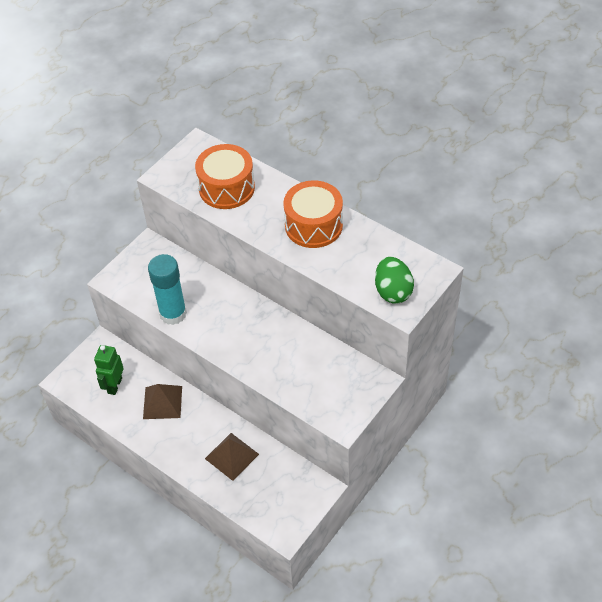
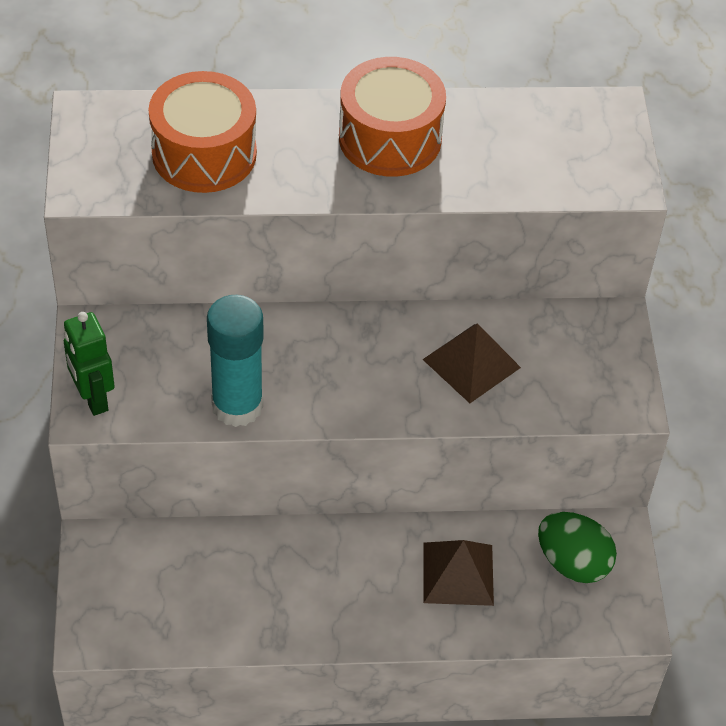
camera: 45 degrees left, 0 degrees up
(114, 385) = (181, 591): green robot -> green robot (93, 398)
(162, 402) = (281, 566): brown pyramid -> brown pyramid (471, 363)
(393, 291) = (590, 167): green egg -> green egg (572, 563)

